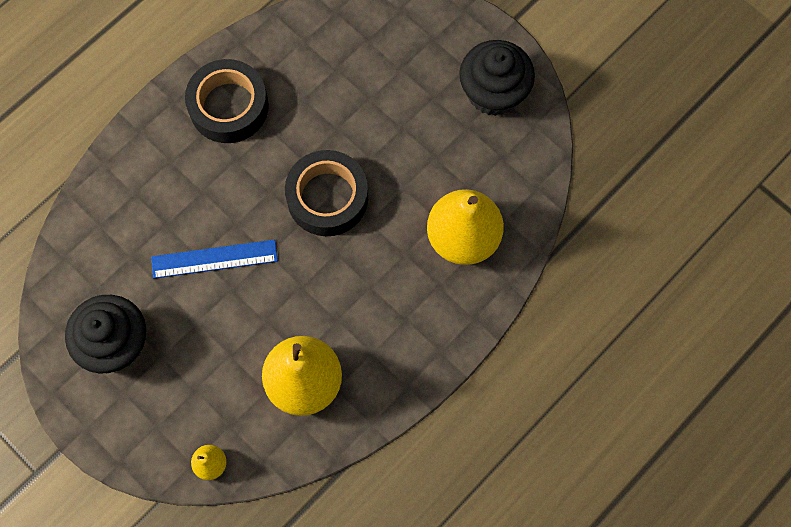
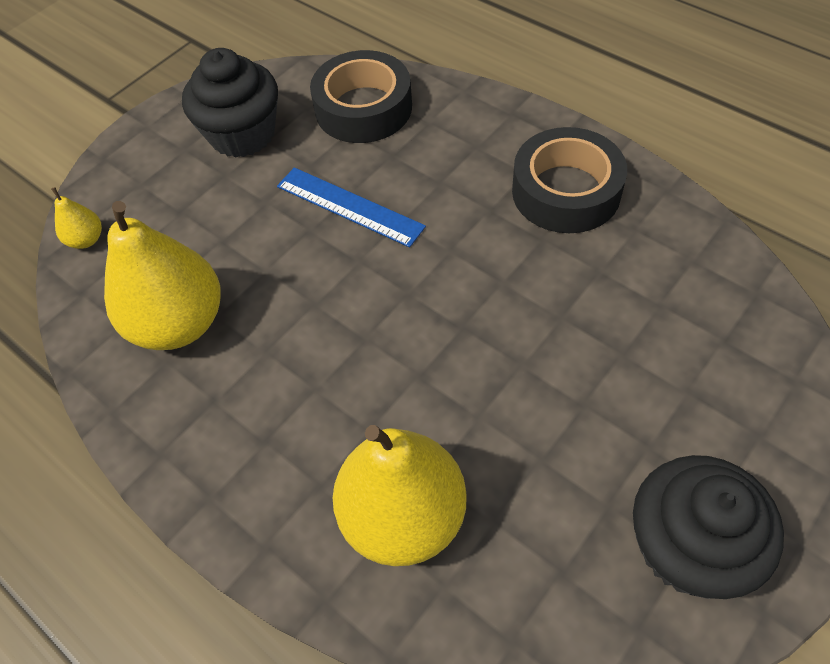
camera: 90 degrees right, 15 degrees down
(214, 259) = (349, 206): blue ruler -> blue ruler turned 45 degrees counterclockwise
(327, 197) = (449, 318): black tape -> black tape (363, 108)

